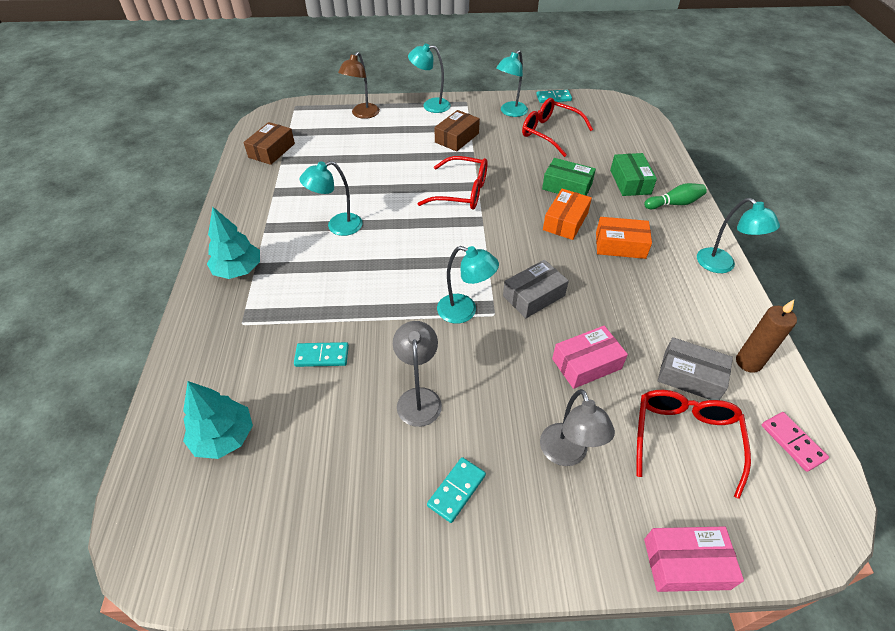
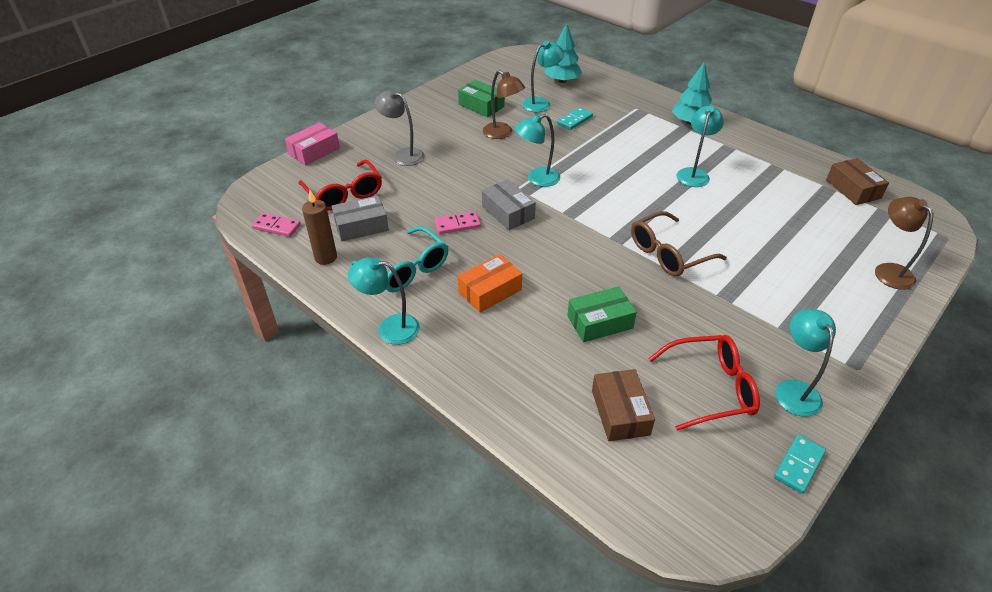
camera: 135 degrees right, 5 degrees down
(419, 398) = (502, 133): grey lamp -> brown lamp
(430, 105) = (871, 332): turquoise lamp -> turquoise lamp (541, 103)
(456, 490) = (441, 119): turquoise domino -> none
(457, 138) = (771, 307): brown box -> brown box (620, 412)
(462, 192) = (668, 253): red glasses -> brown glasses
(534, 296) = (508, 212): grey box -> grey box turned 45 degrees counterclockwise
(565, 221) = (556, 283): orange box -> none
(586, 364) = (432, 196): pink box -> none
(592, 314) = (457, 224): none -> pink domino
(630, 182) = (552, 374): green box -> green box (481, 105)
(674, 203) = (484, 375): green bowling pin -> none
(675, 302) = (406, 269): none -> turquoise glasses

